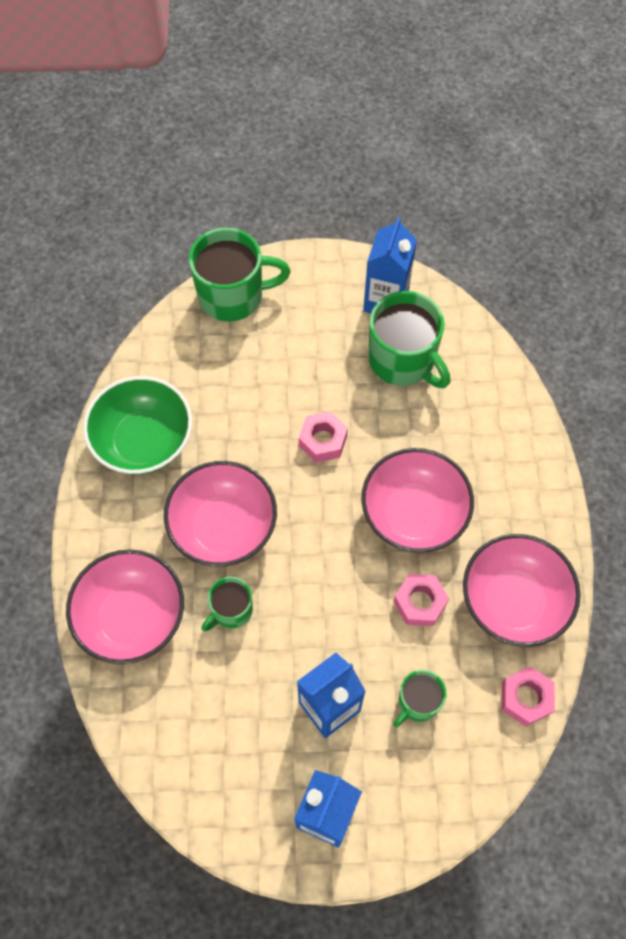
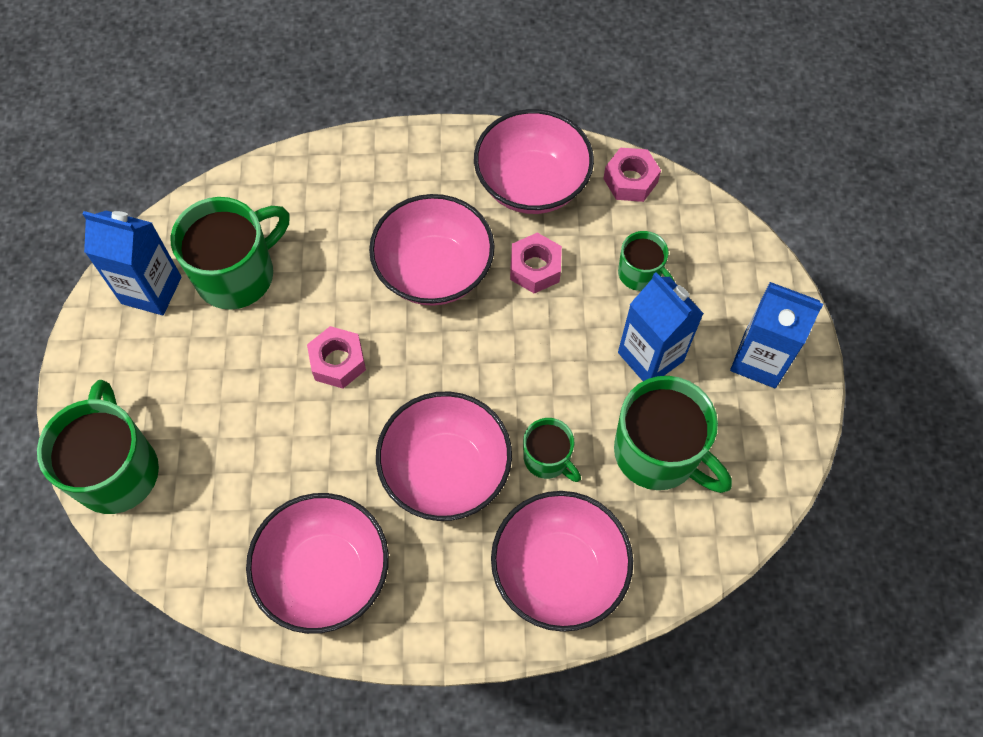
camera: 90 degrees left, 0 degrees up
(144, 441) = (325, 573): green bowl -> pink bowl
(233, 708) = (658, 453): none -> green mug

